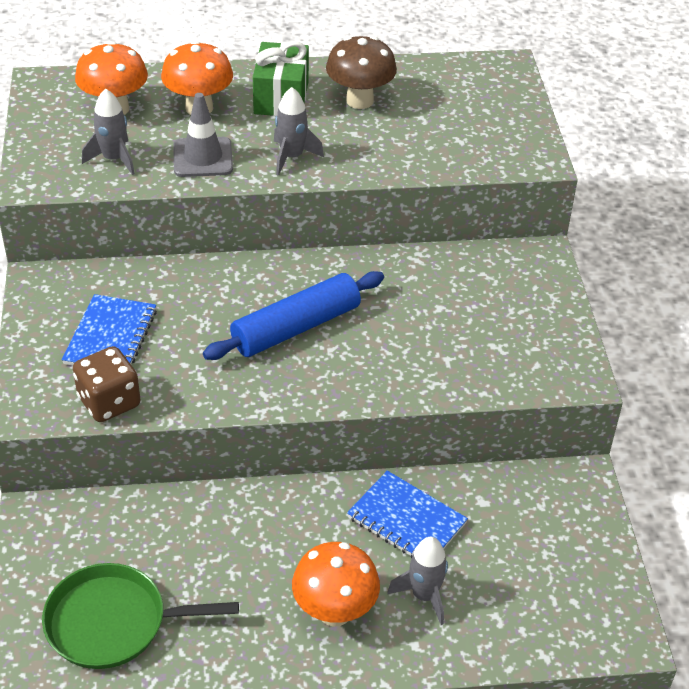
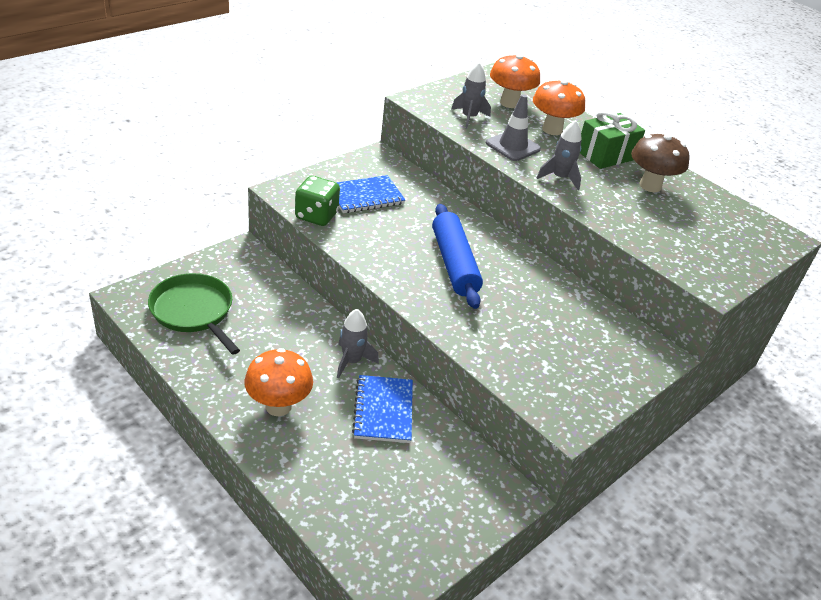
camera: 50 degrees right, 5 degrees down
(109, 402) = (316, 216): brown dice -> green dice
(296, 327) = (454, 264): blue rolling pin -> blue rolling pin turned 60 degrees clockwise
(424, 595) = (328, 447): grey rocket -> grey rocket (351, 361)

